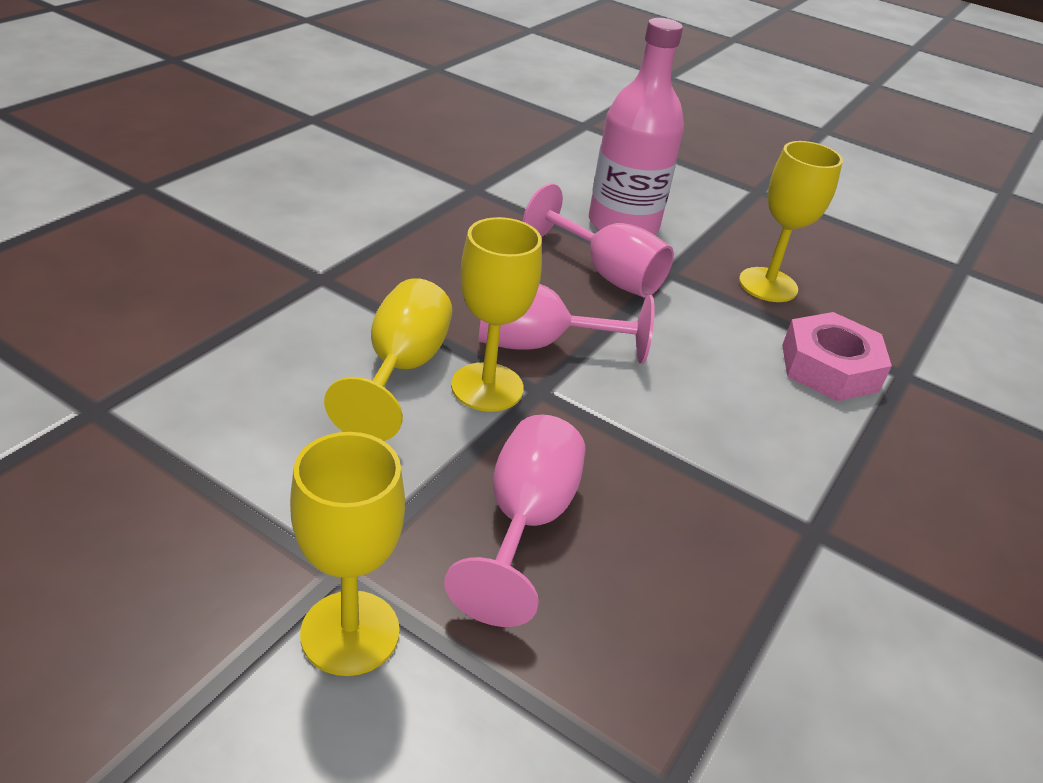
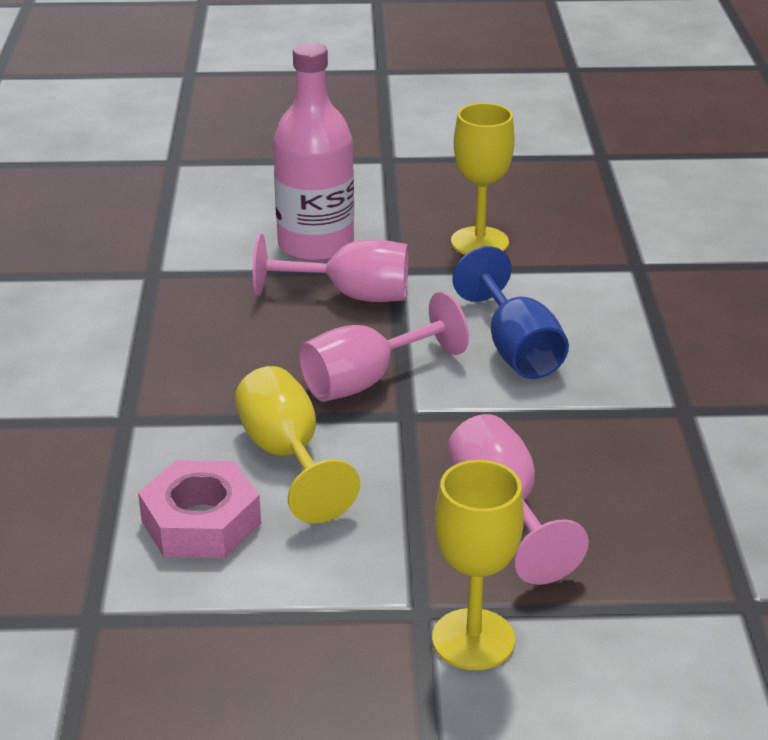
camera: 30 degrees left, 5 degrees down
(487, 387) = (367, 433): yellow goblet -> none
(702, 386) = (515, 349): none -> blue goblet
(829, 367) = (585, 287): pink nut -> pink nut (201, 522)

